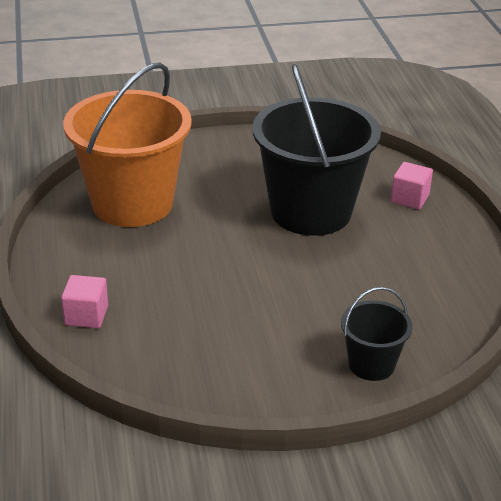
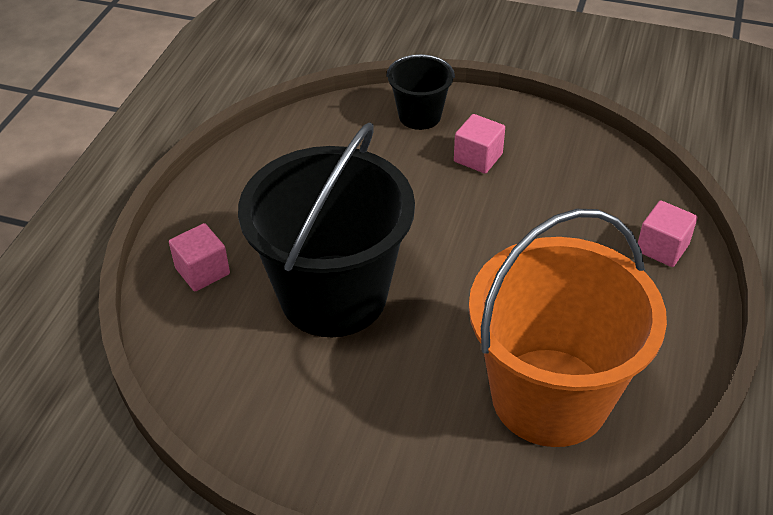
camera: 150 degrees left, 10 degrees up
(285, 341) = (478, 158): none -> pink cube

